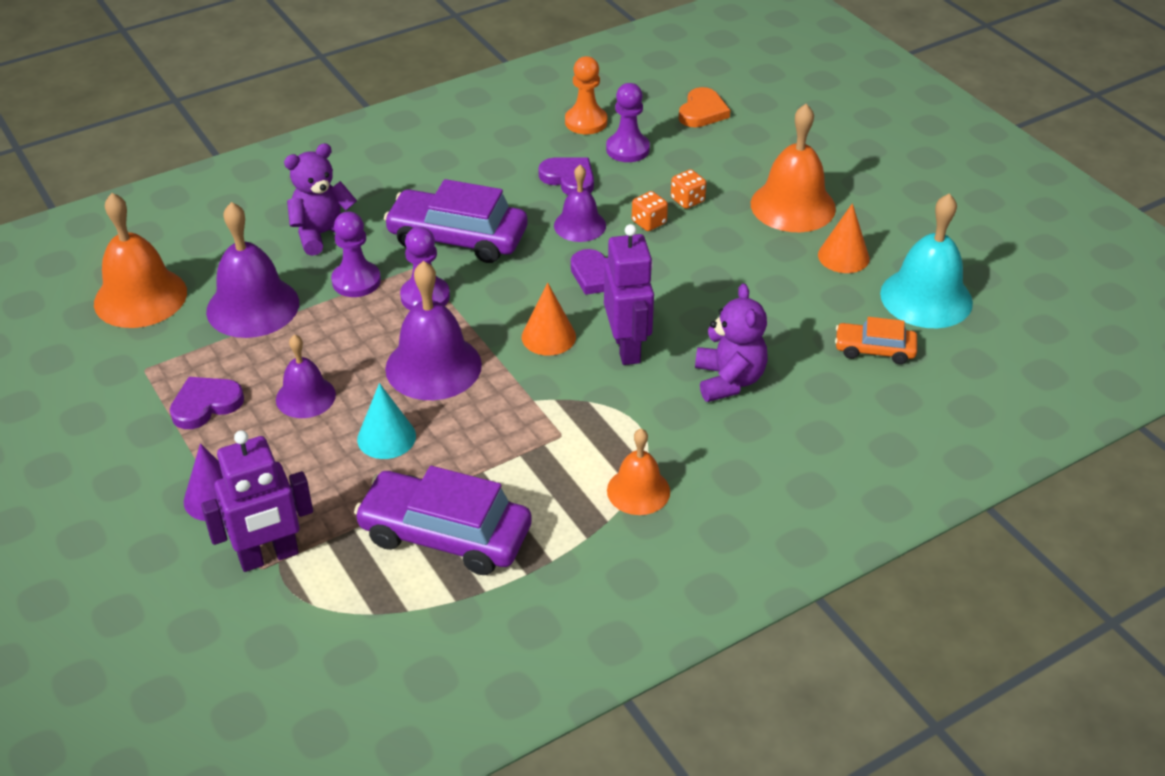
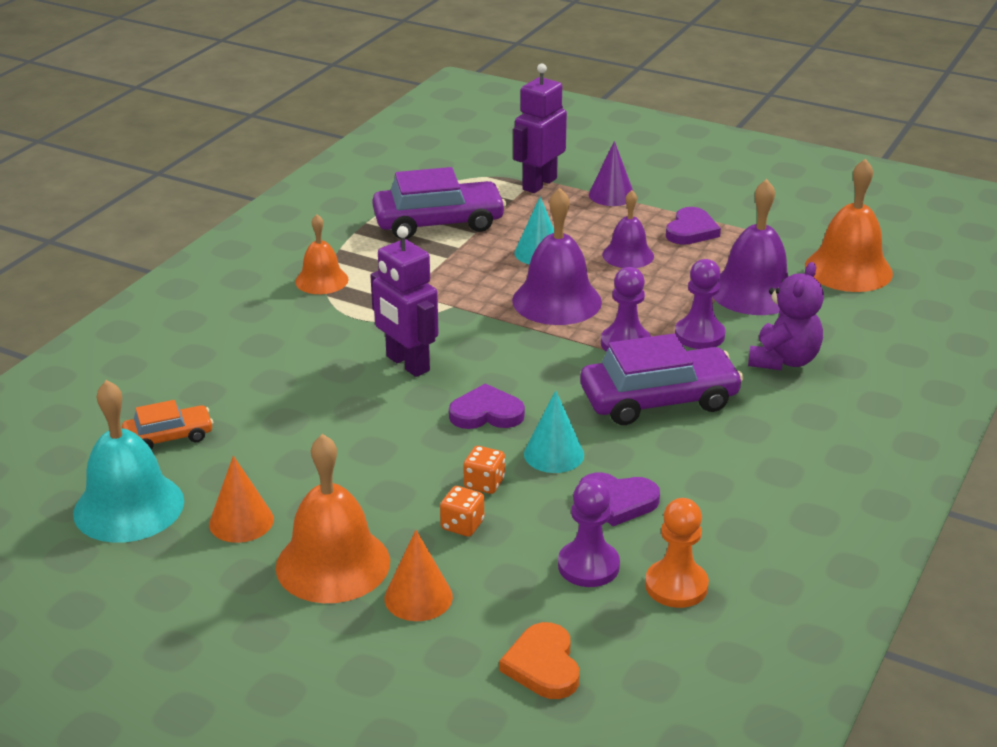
camera: 150 degrees right, 10 degrees down
(548, 336) = (484, 350): orange cone -> orange cone (418, 597)
(580, 225) = (554, 454): purple bell -> turquoise cone
(729, 380) = (297, 369): purple teddy bear -> none

